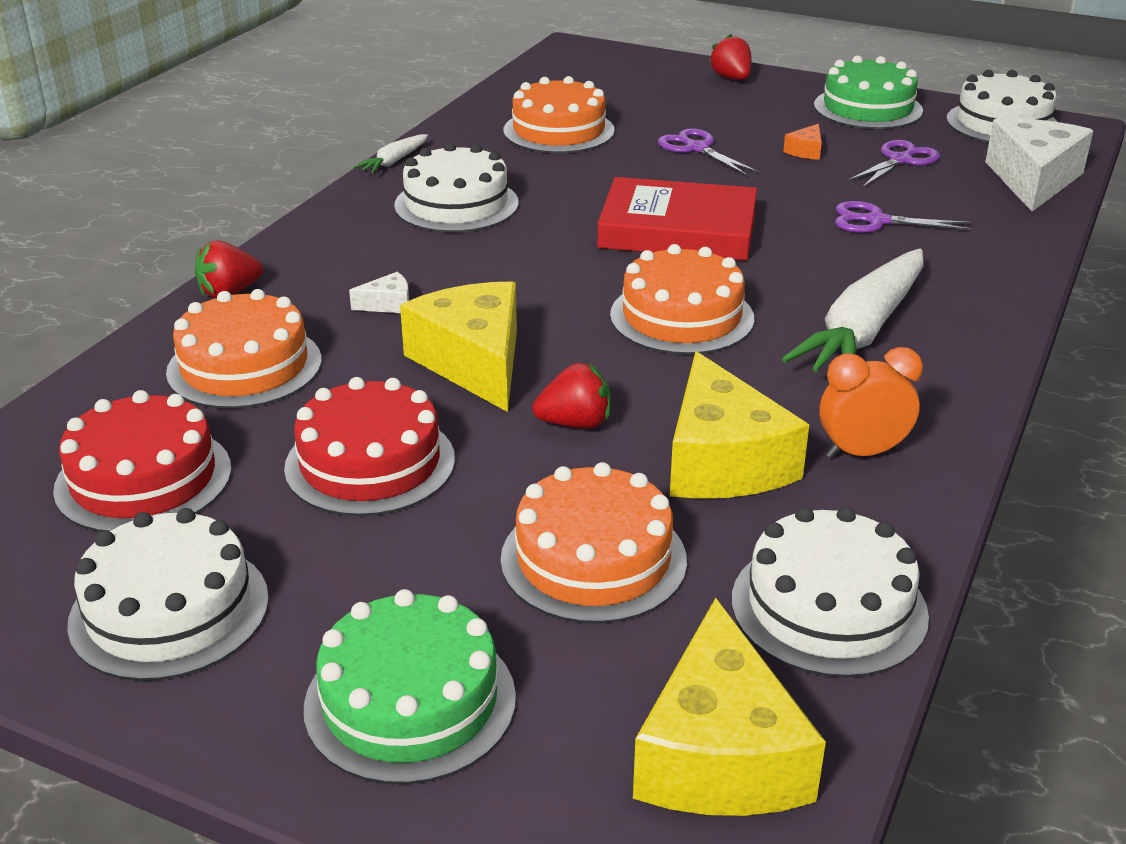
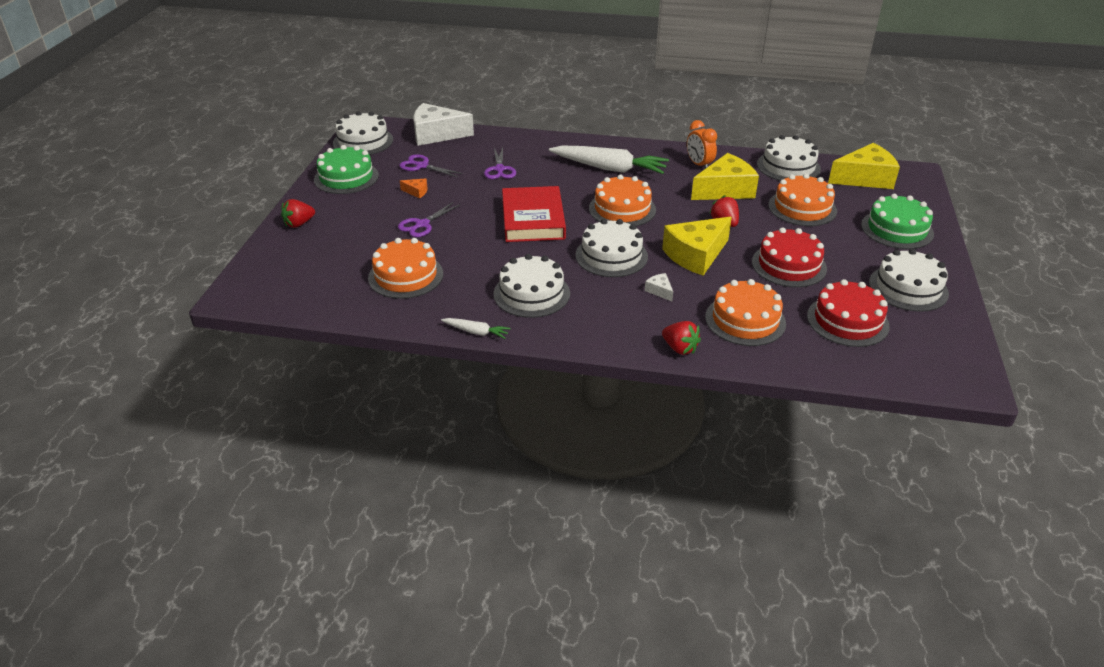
camera: 105 degrees left, 5 degrees up
(522, 280) = (611, 256): none -> white cake

